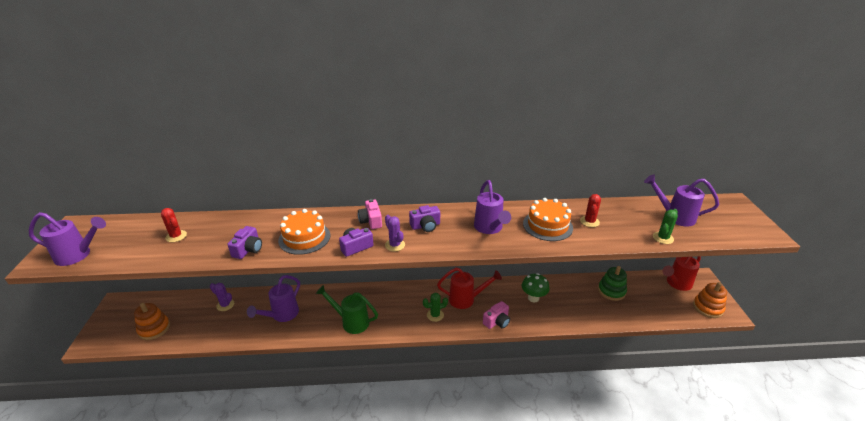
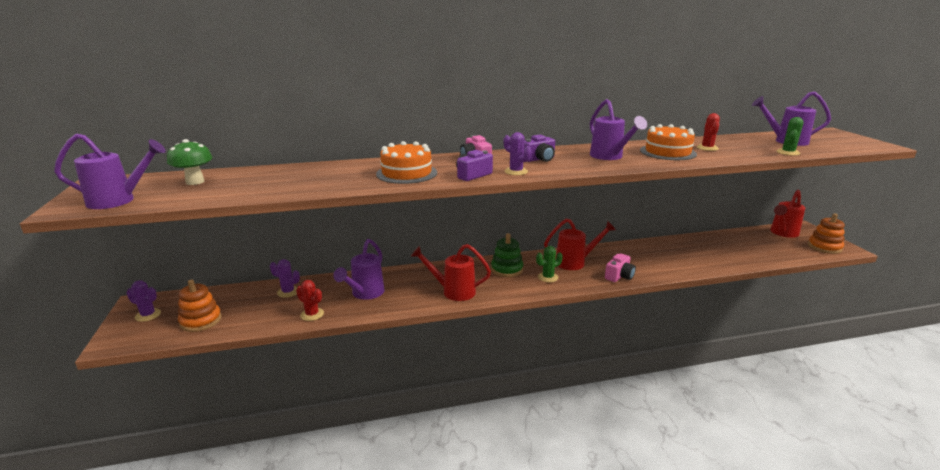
camera: 10 degrees left, 10 degrees down
(120, 317) = (148, 315): none -> purple cactus
(176, 236) = (244, 181): red cactus -> red cactus (312, 314)
(248, 249) = (344, 184): purple camera -> none
(351, 322) = (453, 291): green watering can -> red watering can
(533, 298) = (646, 255): green mushroom -> green mushroom (195, 182)
(611, 291) = (723, 243): green stacking toy -> green stacking toy (507, 269)

